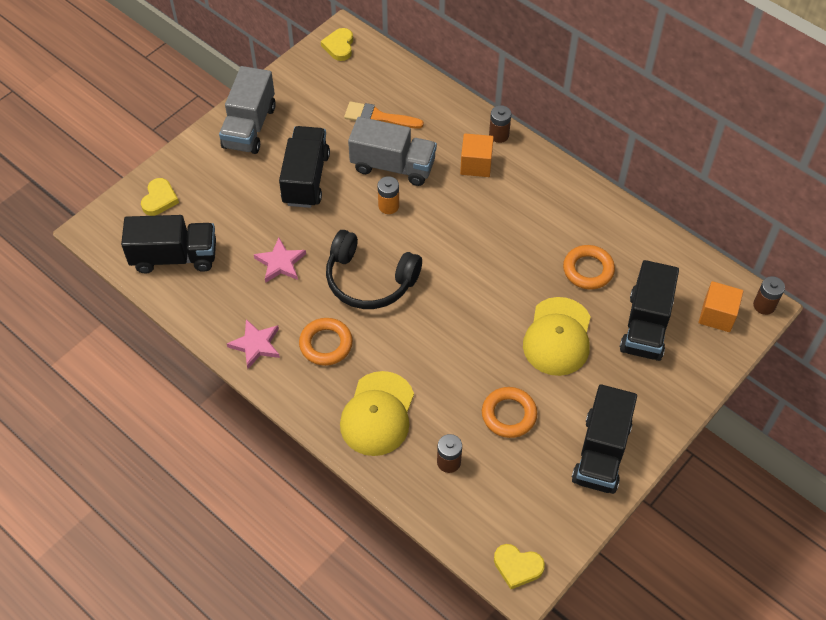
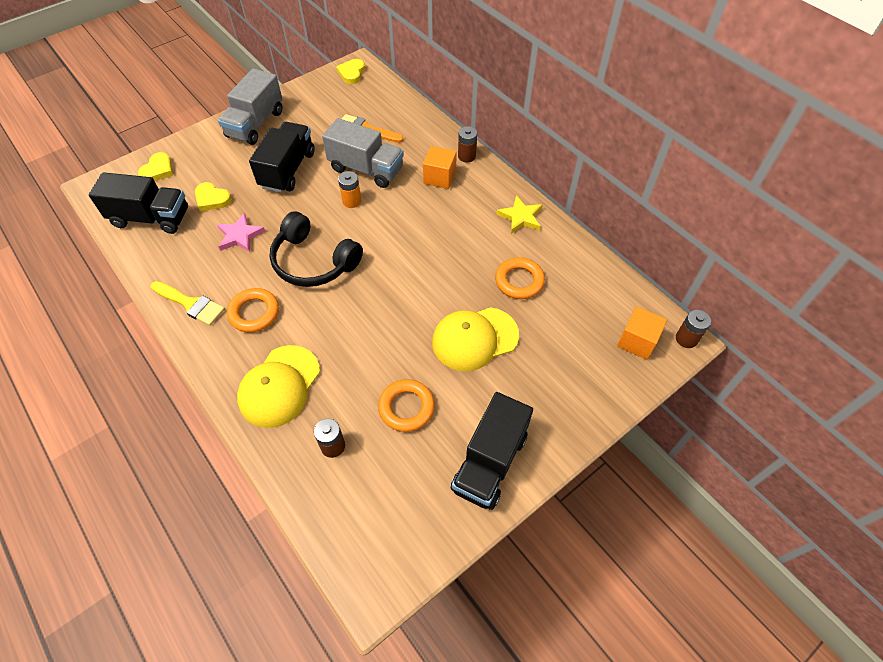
camera: 10 degrees right, 0 degrees up
(256, 345) = (191, 304): pink star -> yellow brush
(517, 567) = (370, 574): yellow heart -> yellow heart (212, 199)
(557, 337) = (474, 339): yellow cap -> yellow cap turned 45 degrees clockwise
(573, 199) = (520, 217): none -> yellow star
(645, 326) = (563, 341): black truck -> none

